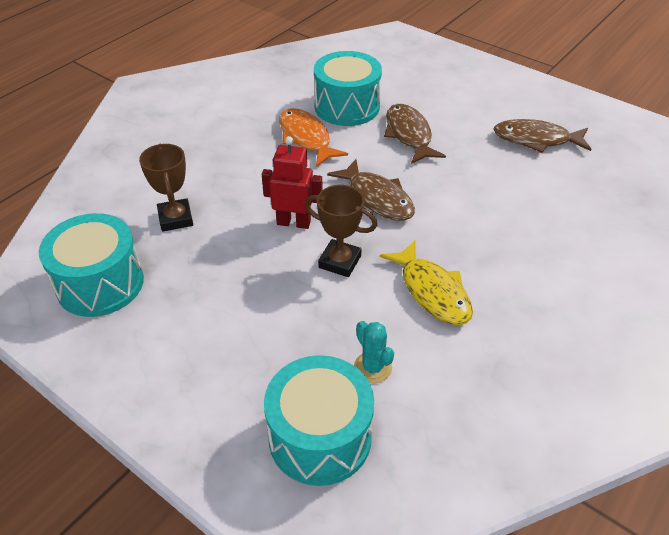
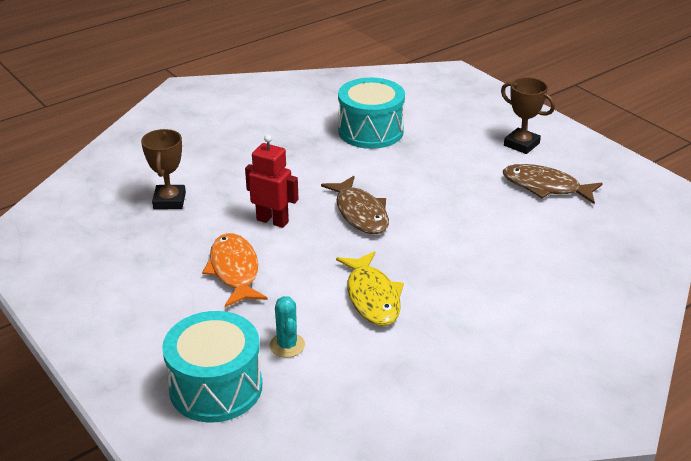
camera: 15 degrees right, 10 degrees down
(100, 283) = (84, 240): turquoise drum -> none
(306, 138) = (318, 152): orange fish -> orange fish (234, 270)
(340, 261) = (299, 259): brown trophy -> brown trophy (521, 144)
(409, 134) = (419, 164): brown fish -> none

